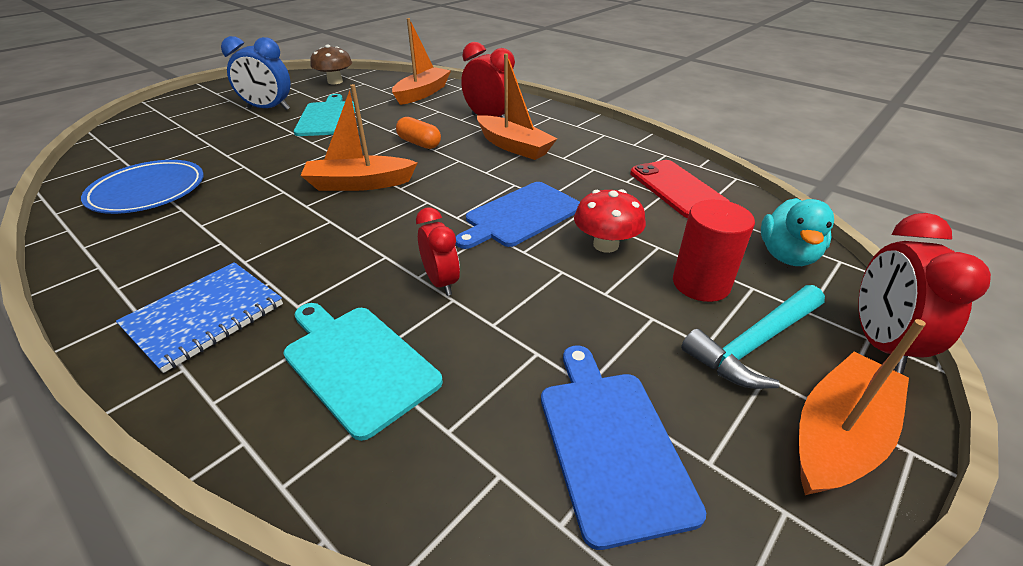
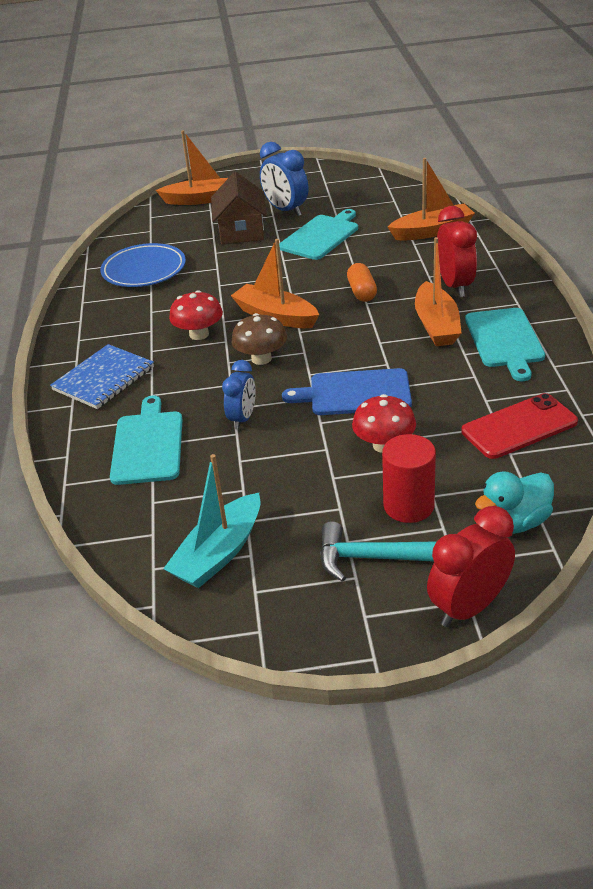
camera: 45 degrees right, 0 degrees up
(205, 316) = (103, 379): blue notebook -> blue notebook turned 45 degrees counterclockwise
(237, 133) = (241, 231): none -> brown house
(290, 225) = (199, 334): none -> red mushroom
(335, 81) = (371, 191): brown mushroom -> brown mushroom (261, 358)
(441, 282) = (243, 418): red clock -> blue clock
(578, 140) = (505, 340): none -> turquoise cutting board
(610, 444) = (219, 553): blue cutting board -> turquoise boat
(677, 189) = (519, 427): red phone -> red phone turned 45 degrees clockwise
(837, 435) = (344, 625): orange boat -> orange boat (201, 199)

